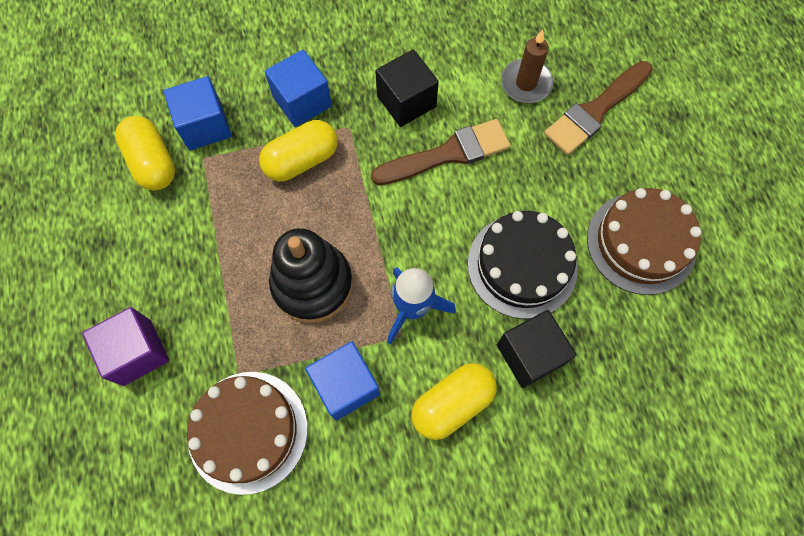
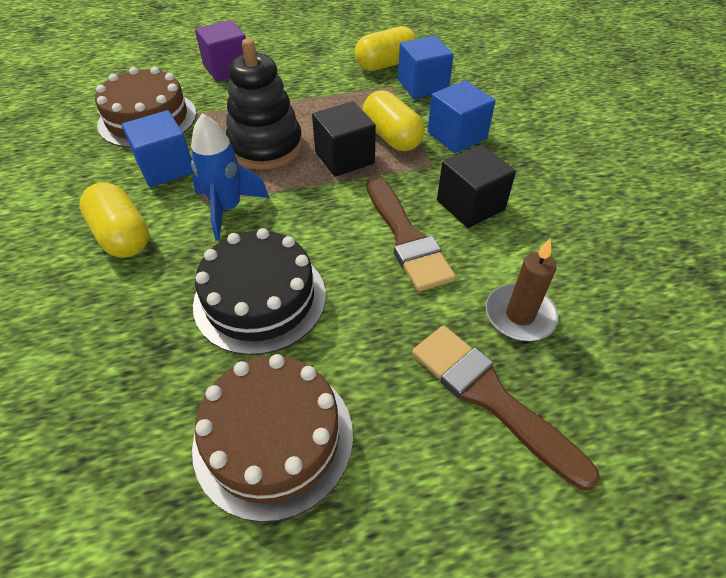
camera: 90 degrees right, 20 degrees down
(530, 354) = (151, 300): black cube -> black cube (344, 158)

